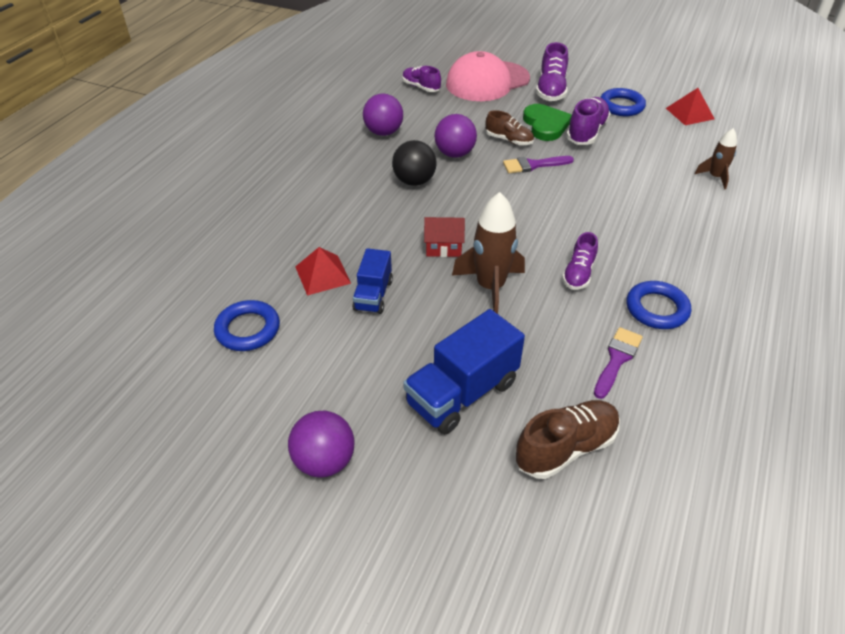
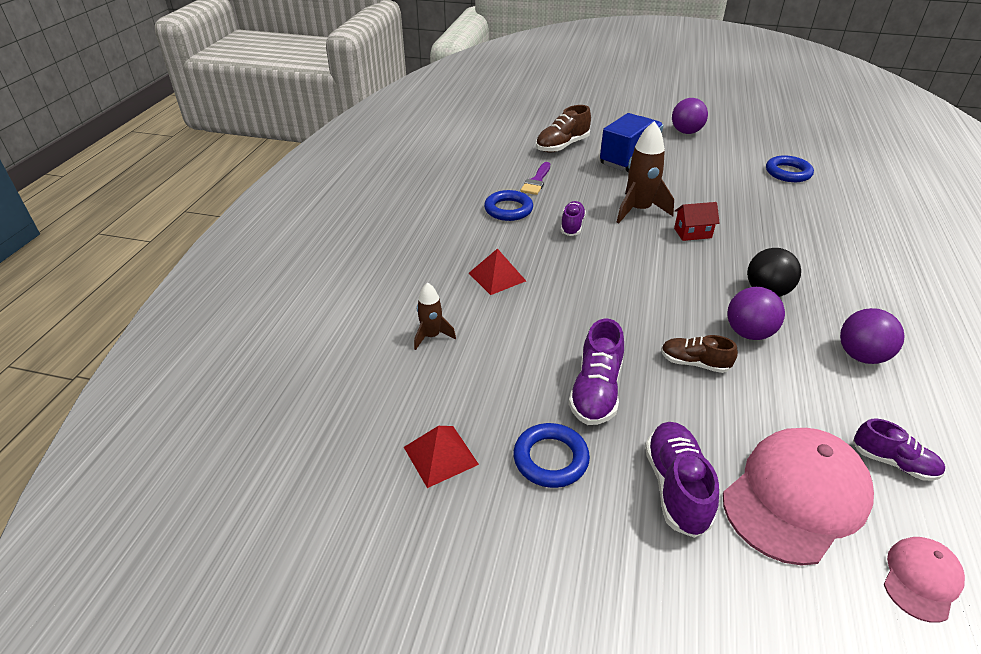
camera: 170 degrees right, 5 degrees down
(323, 275) = (772, 205): red pyramid -> red pyramid (497, 277)
(373, 295) = (722, 197): blue truck -> none
(450, 56) = (921, 579): none -> pink cap
(533, 165) = (648, 328): purple brush -> none
(545, 125) = (656, 398): green heart -> none

